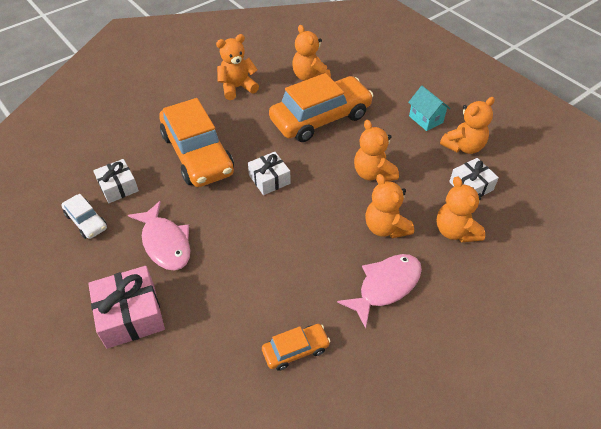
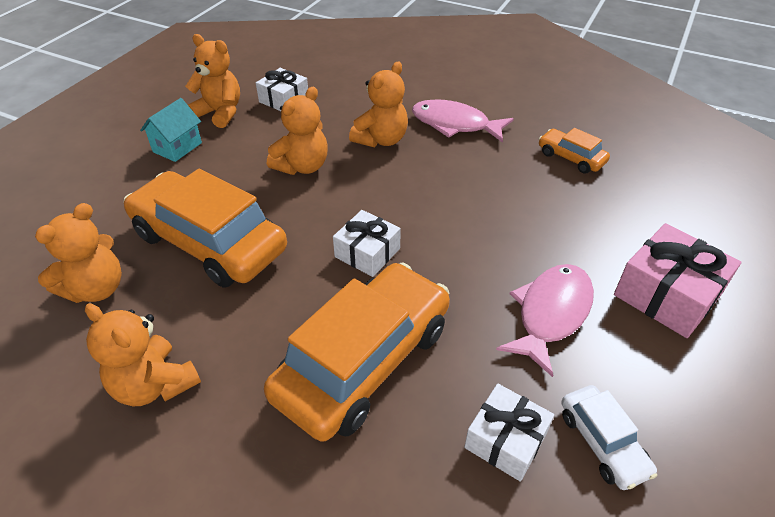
camera: 115 degrees left, 5 degrees down
(86, 221) = (602, 442): white car -> white car turned 135 degrees clockwise
(455, 231) = (355, 99): orange teddy bear -> none

